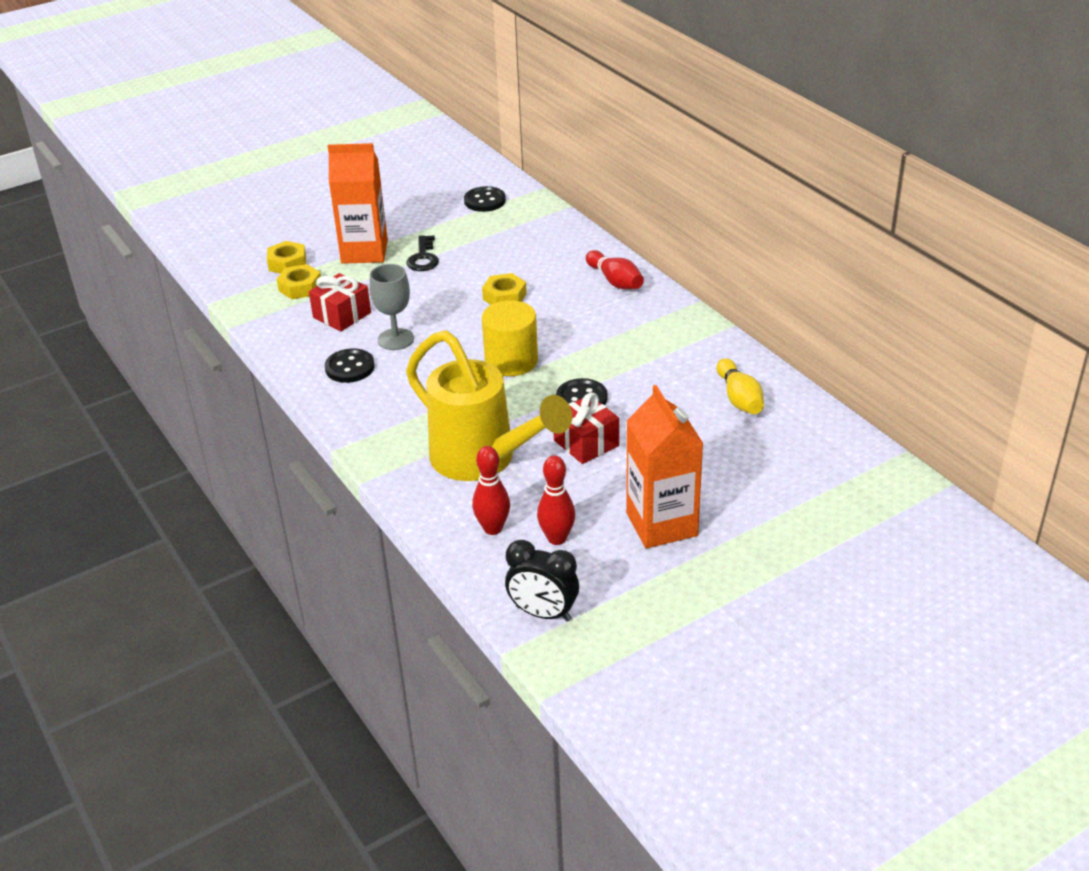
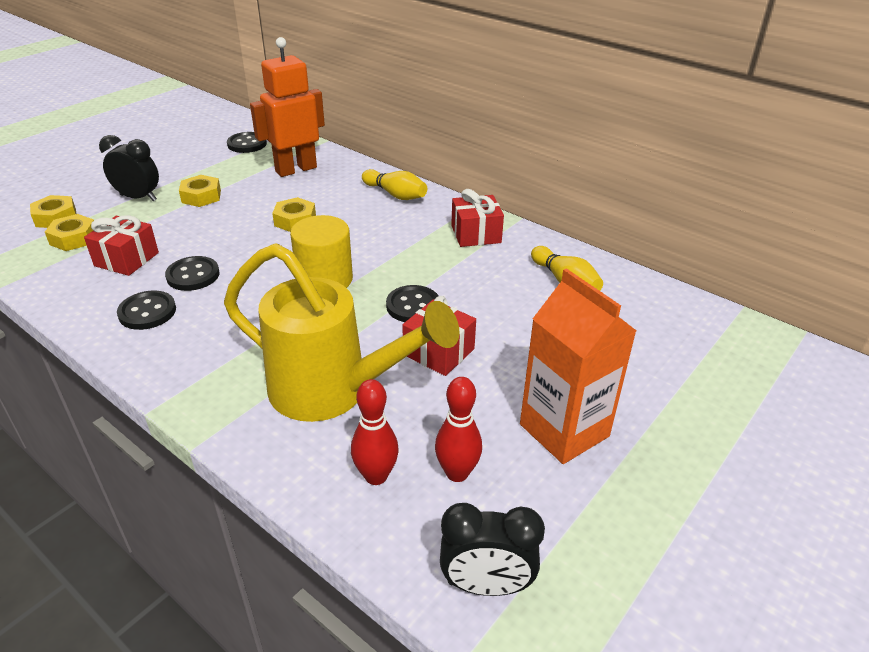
camera: 20 degrees left, 0 degrees up
(364, 252) = (138, 198): orange carton -> black clock
(395, 339) = (193, 275): grey goblet -> black button
(423, 258) = (201, 196): black key -> yellow nut
(524, 238) = (296, 169): none -> orange robot
(615, 281) = (395, 195): red bowling pin -> yellow bowling pin
(676, 336) = (476, 234): none -> red gift

